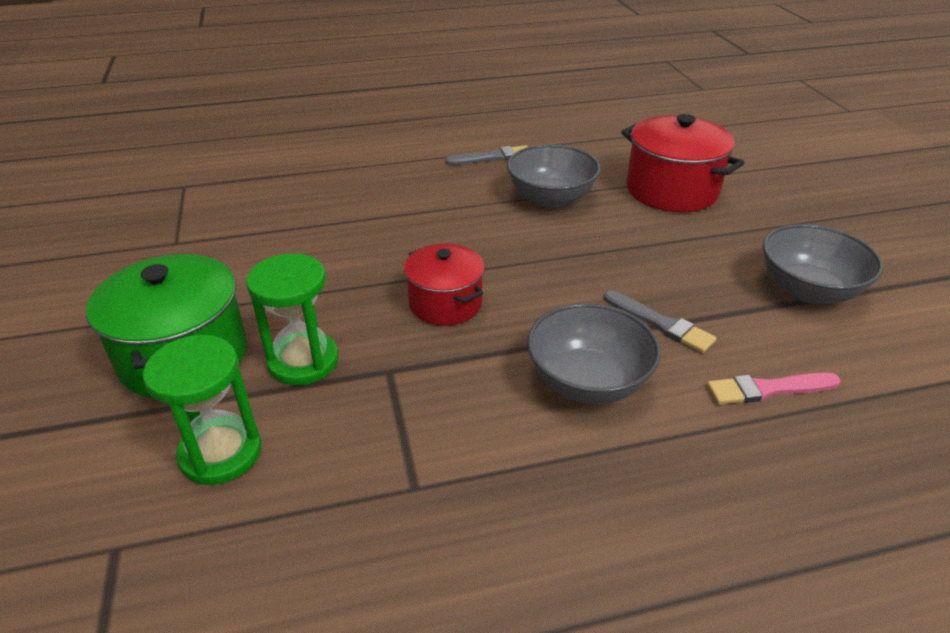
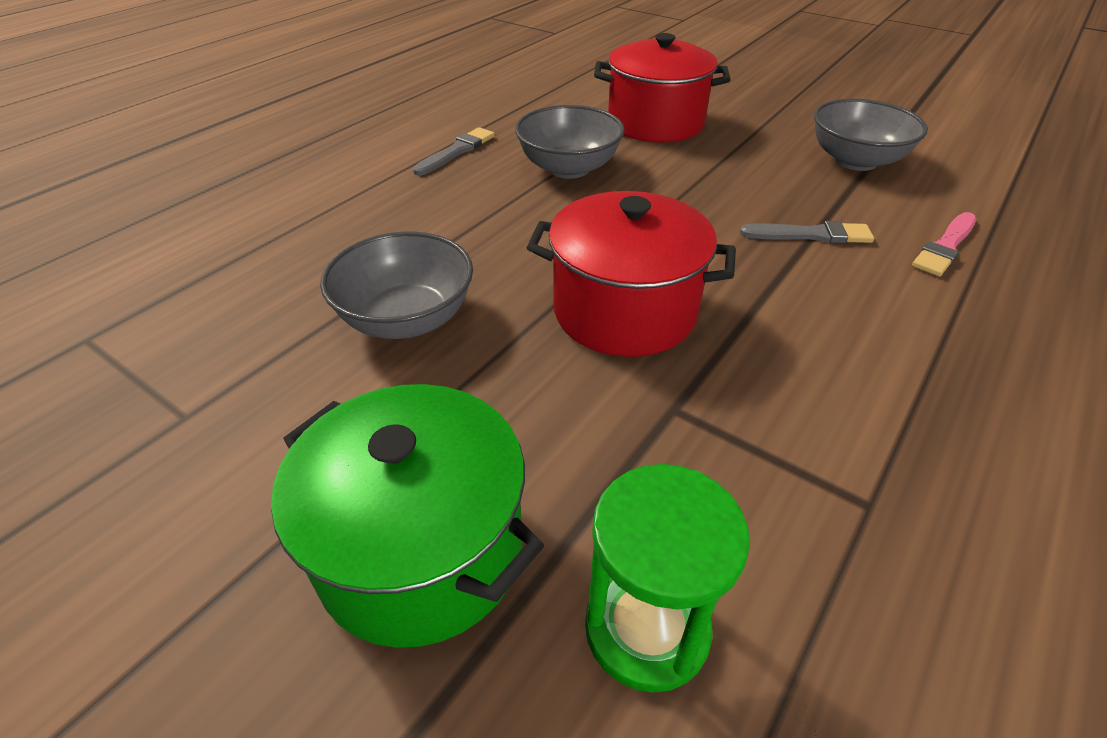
camera: 40 degrees left, 5 degrees up
(303, 361) = (575, 456): green hourglass -> none
(445, 303) = (624, 311): red pot -> red pot, size x1.56
(588, 381) = (838, 312): grey bowl -> grey bowl (407, 319)

